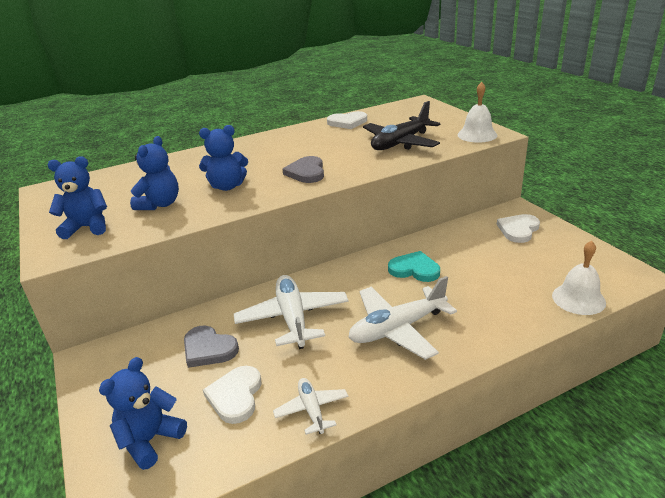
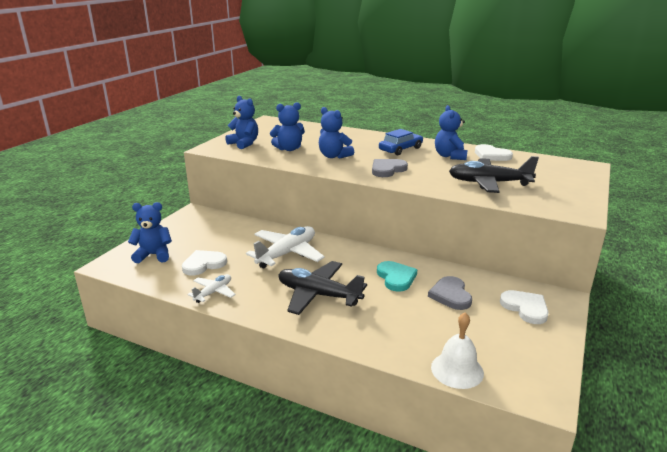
camera: 50 degrees right, 5 degrees down
(208, 349) = (232, 240): grey heart -> grey heart (450, 295)
(269, 150) = (400, 149): none -> blue car
(322, 137) = (450, 156): none -> blue teddy bear
(397, 329) = (318, 295): white plane -> black plane
(477, 135) = (562, 206): white bell -> none
(518, 230) = (525, 308): white heart -> white heart turned 60 degrees clockwise

